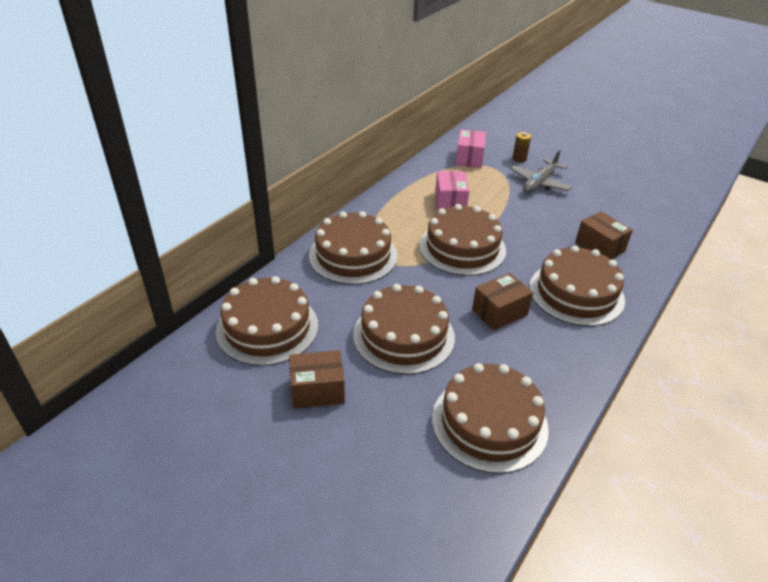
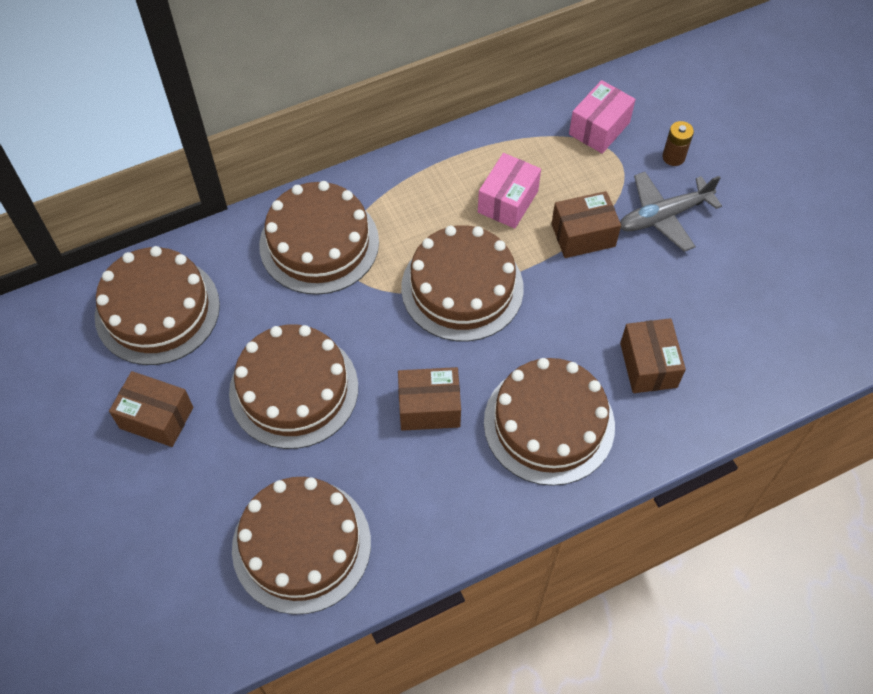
camera: 30 degrees right, 20 degrees up
(506, 203) = (583, 235): none -> brown box

